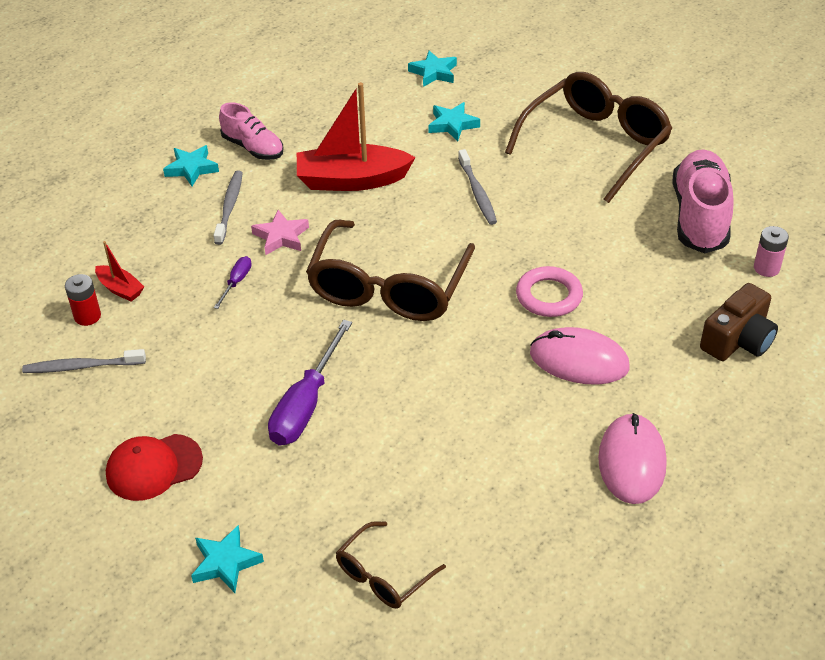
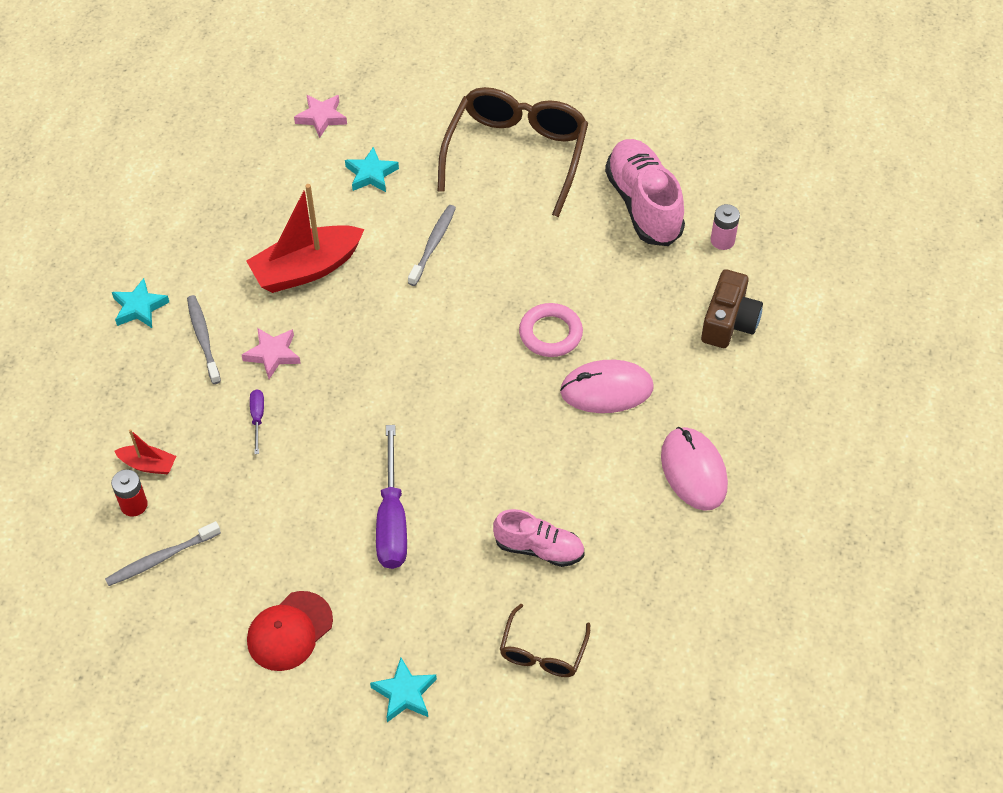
camera: 25 degrees left, 10 degrees up
(253, 148) = (188, 263): pink shoe -> pink shoe (539, 548)
(389, 287) = (403, 374): brown glasses -> none
(434, 72) = (321, 117): turquoise star -> pink star
(477, 193) = (433, 244): grey toothbrush -> grey toothbrush turned 120 degrees counterclockwise

